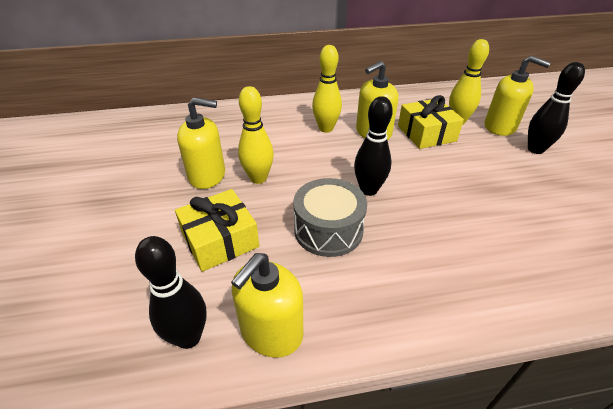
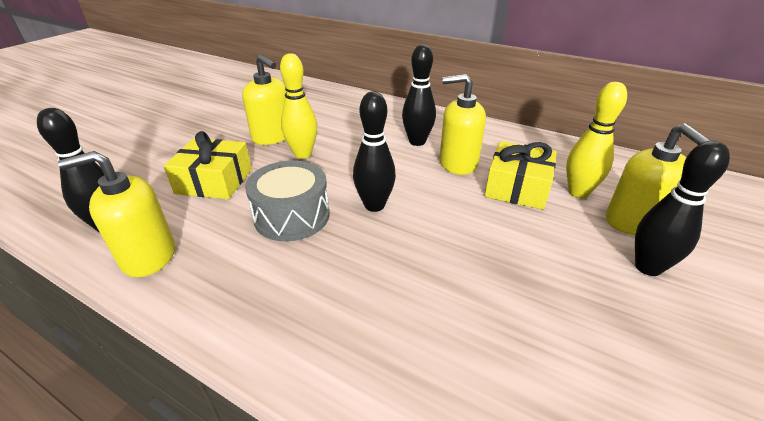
camera: 40 degrees right, 5 degrees down
(326, 128) = (417, 142): yellow bowling pin -> black bowling pin

